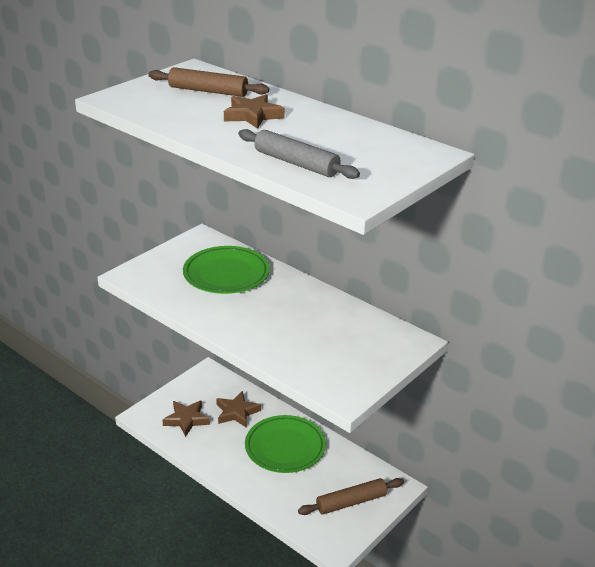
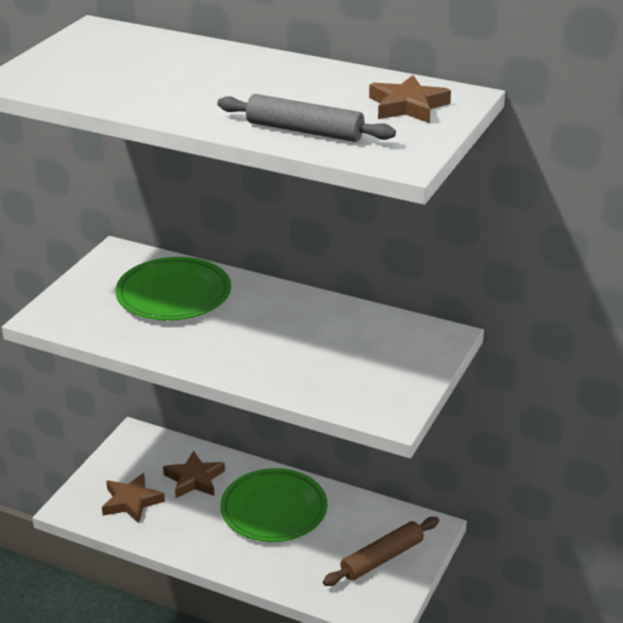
camera: 15 degrees left, 0 degrees up
(208, 91) = (135, 55): brown rolling pin -> none
(253, 115) = (213, 79): brown star -> brown star (407, 106)

